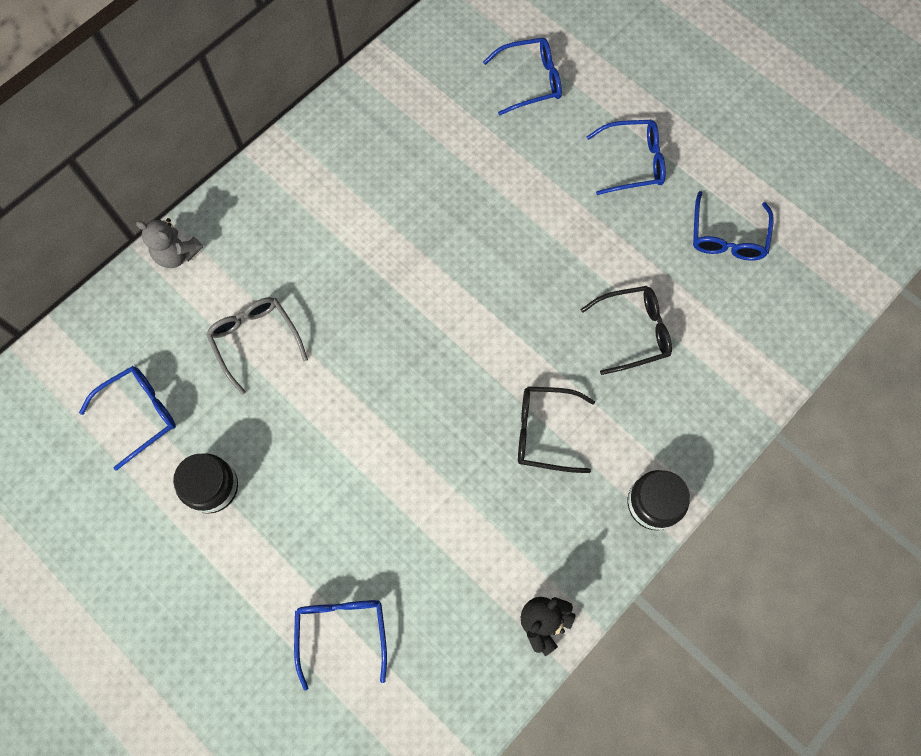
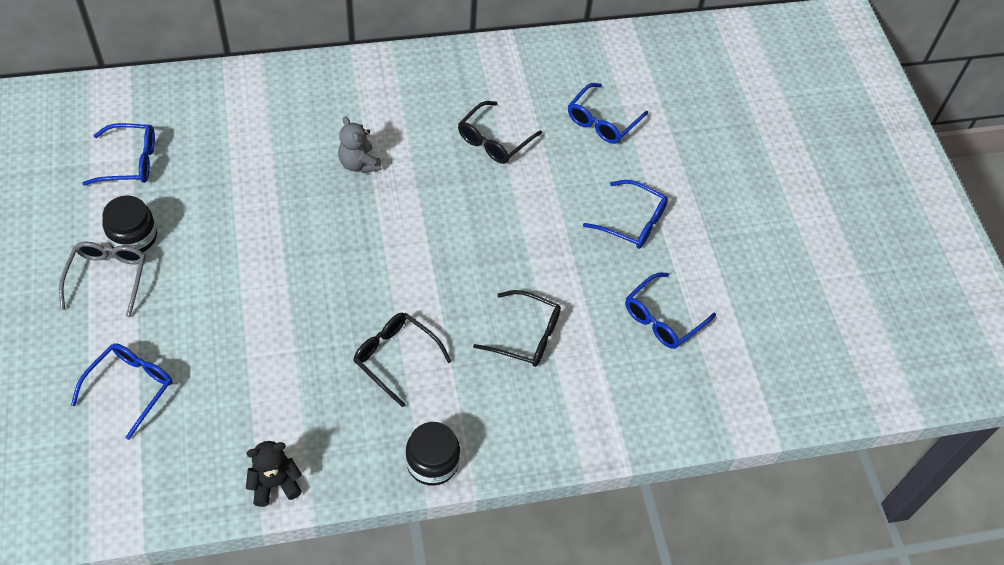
camera: 30 degrees right, 15 degrees down
(177, 254) = (247, 80): grey teddy bear -> grey teddy bear (359, 163)
(255, 340) = (248, 165): grey glasses -> grey glasses (108, 277)
(454, 163) = (494, 140): none -> black glasses
(530, 81) = (602, 121): blue glasses -> blue glasses turned 105 degrees clockwise

